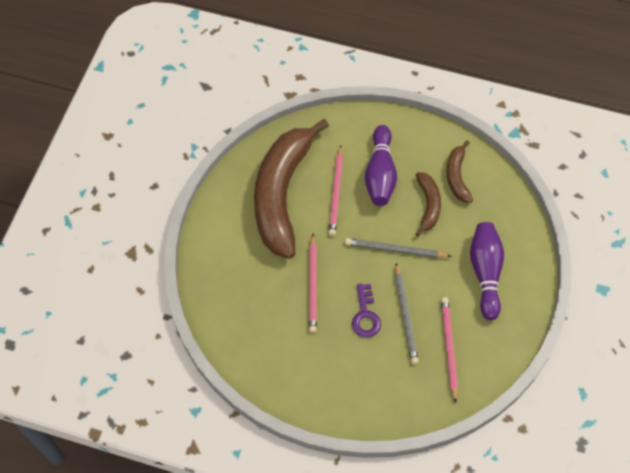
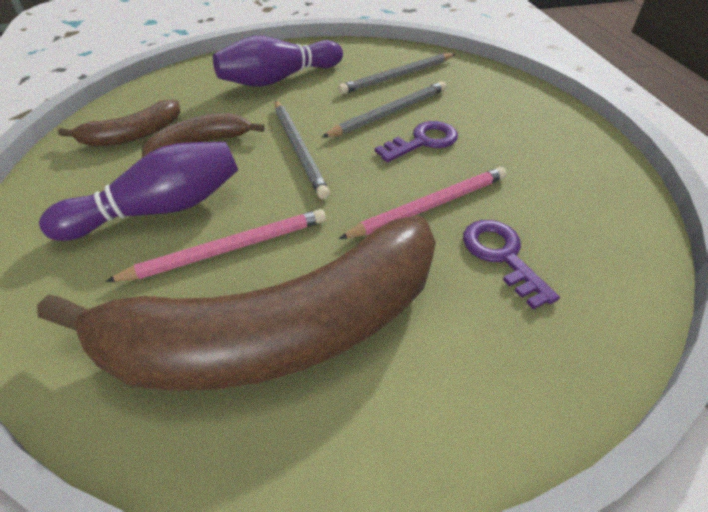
camera: 120 degrees left, 15 degrees down
(265, 293) = (502, 256): none -> purple key
(449, 348) = (397, 76): pink pencil -> grey pencil

